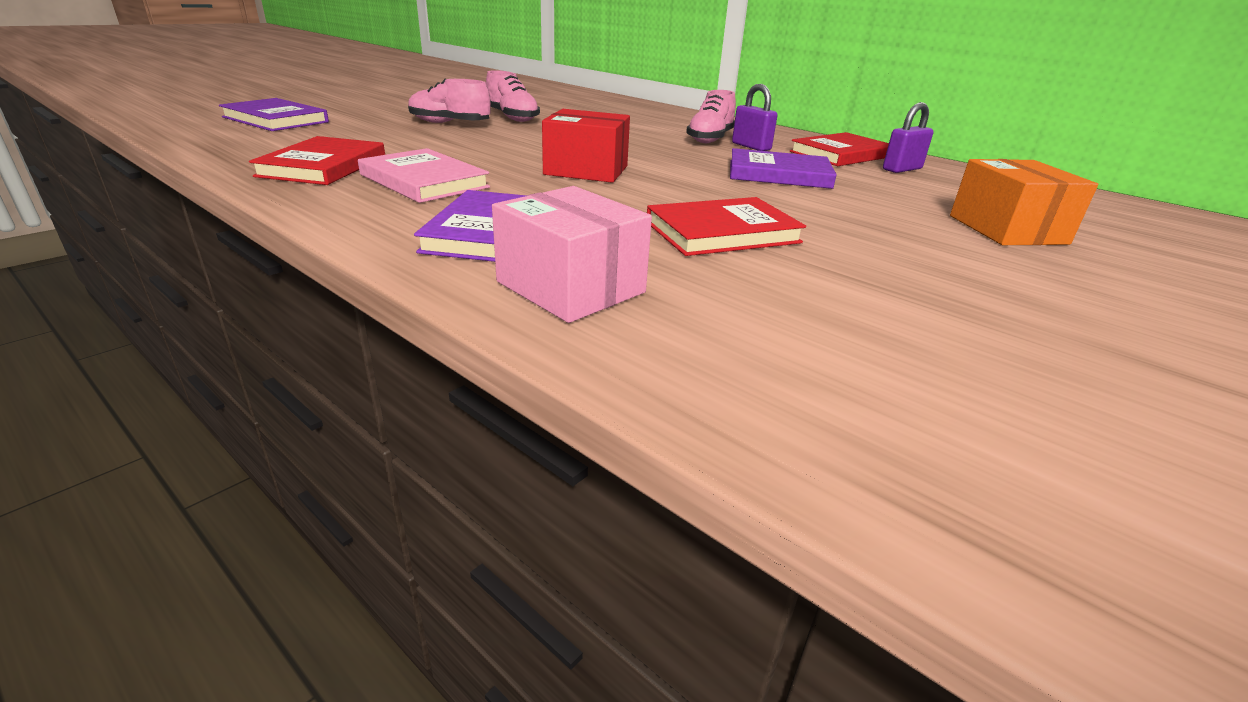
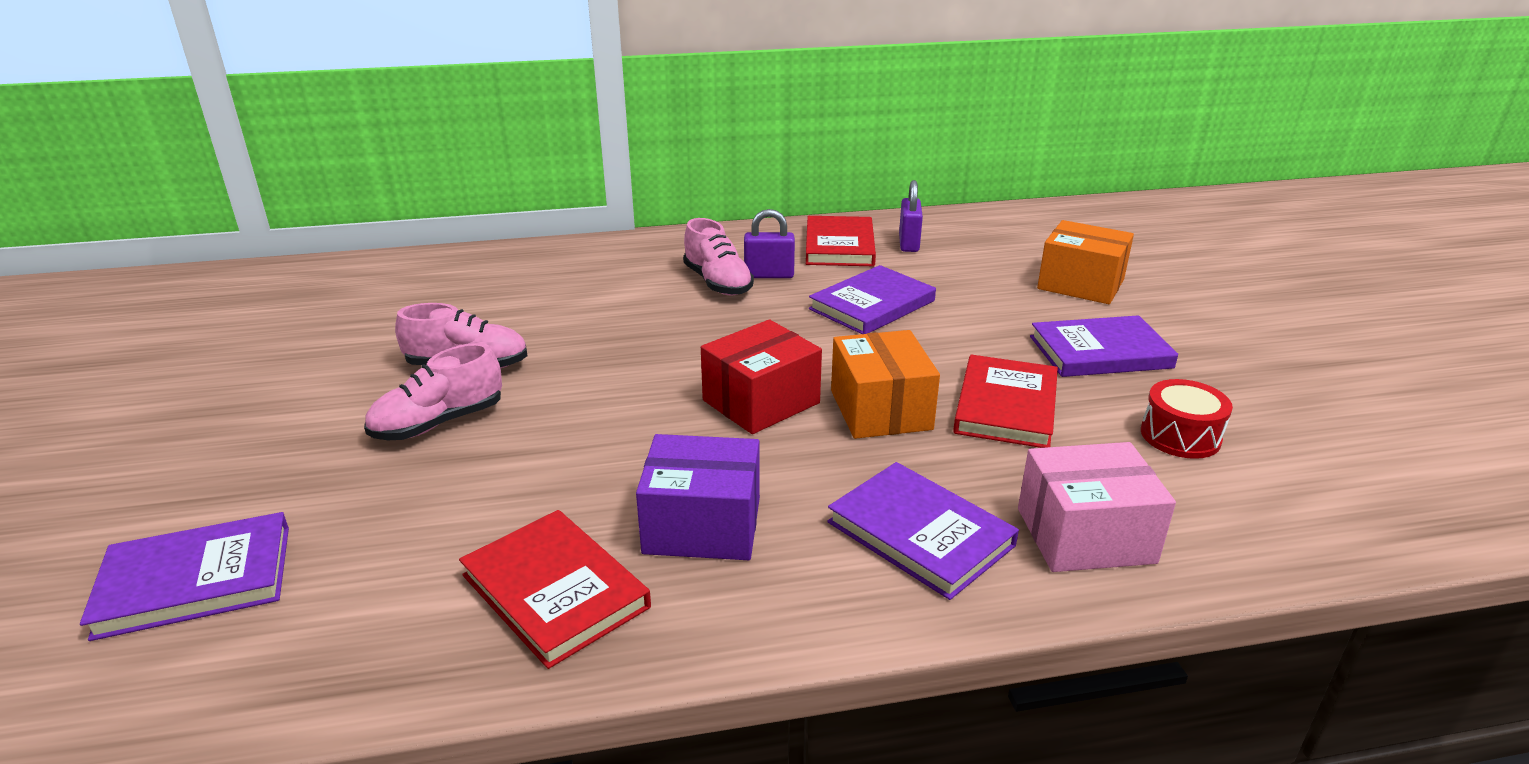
camera: 50 degrees left, 0 degrees up
(424, 181) = (702, 525): pink book -> purple box
(637, 198) = (880, 410): none -> orange box
(820, 307) = (1180, 436): none -> red drum
(898, 253) = (1100, 352): none -> purple book

